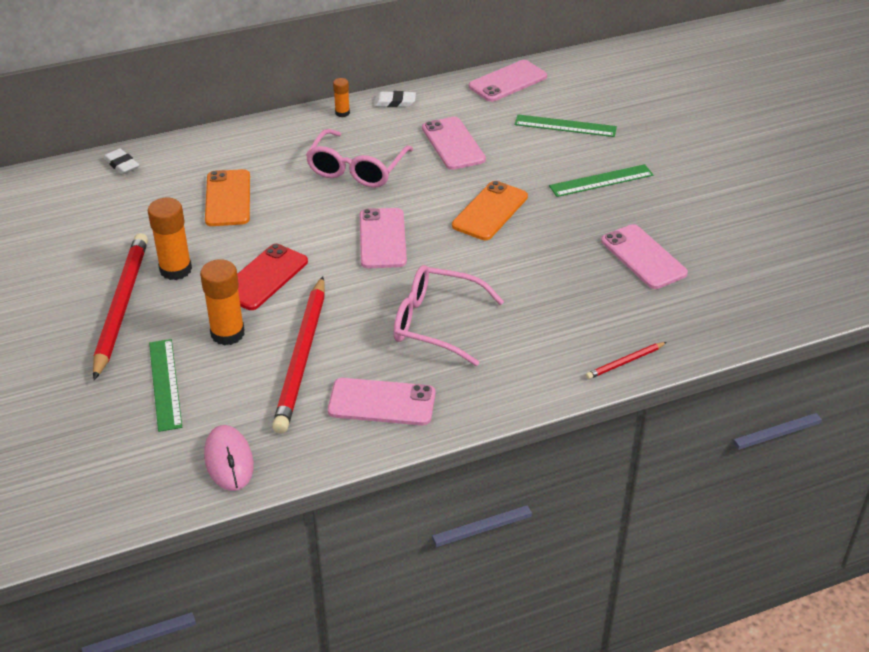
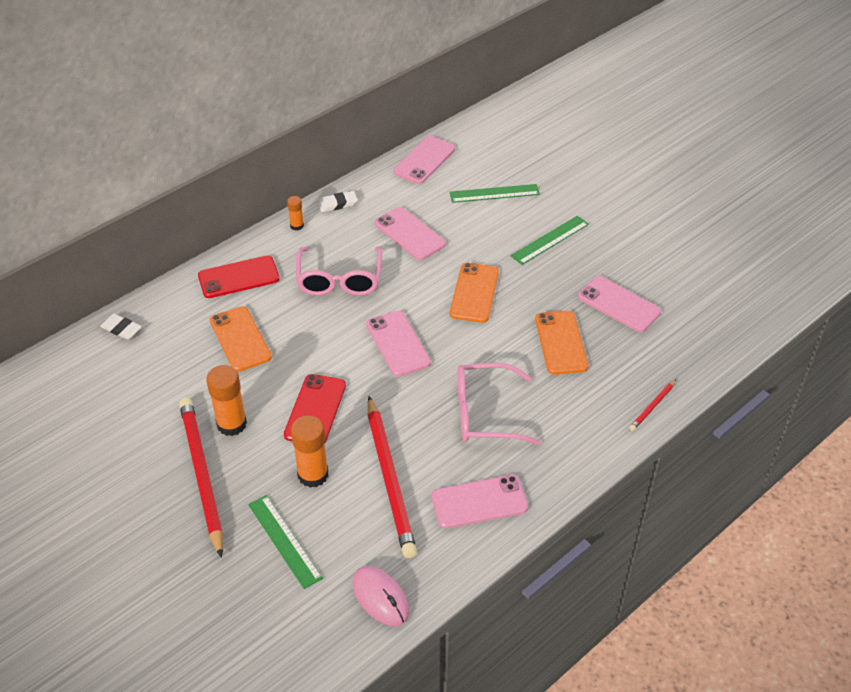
camera: 20 degrees left, 5 degrees up
(258, 145) = (238, 277): none -> red phone
(557, 278) = (560, 343): none -> orange phone

